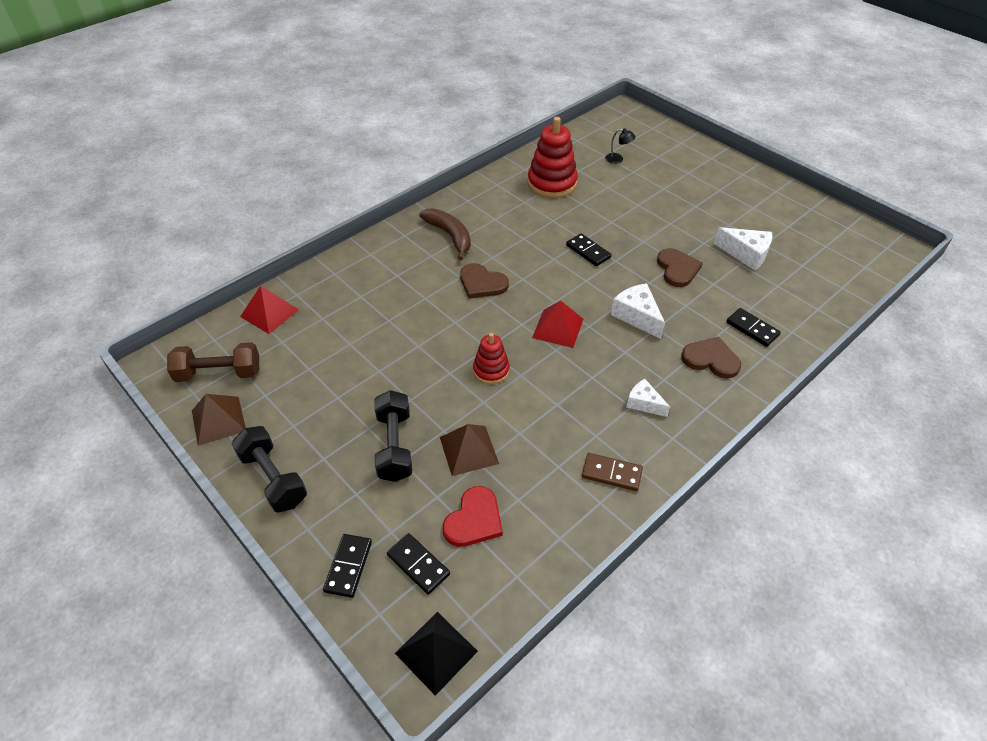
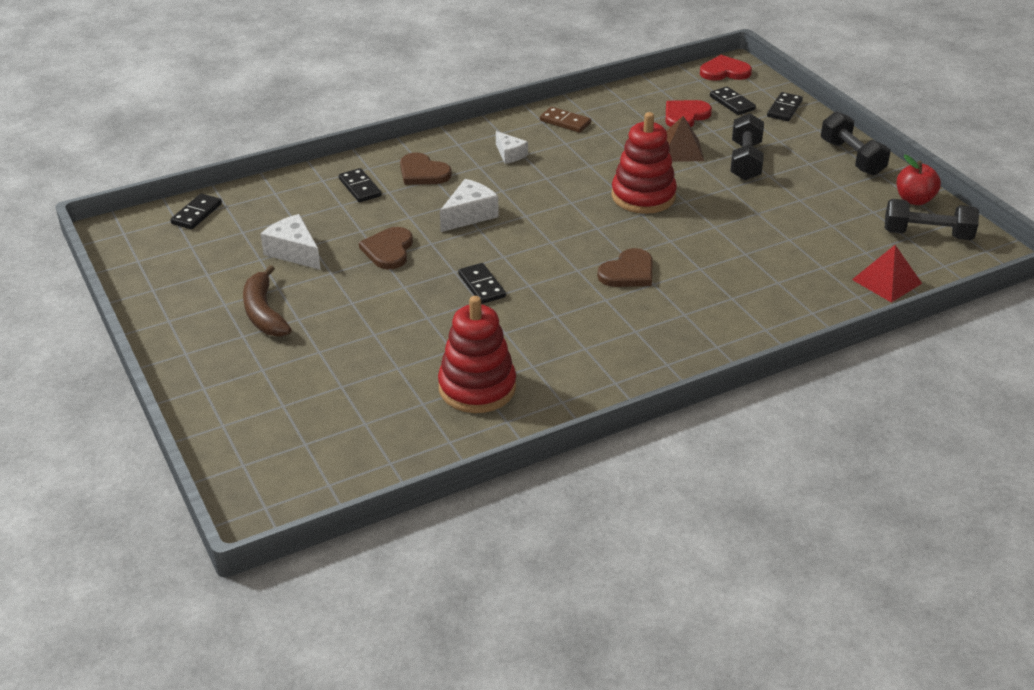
camera: 165 degrees left, 10 degrees down
(218, 420) = (914, 200): brown pyramid -> red apple
(219, 373) = (927, 234): brown dumbbell -> black dumbbell
(436, 652) = (724, 71): black pyramid -> red heart
(450, 236) = (654, 334): brown banana -> brown banana (264, 313)
(482, 283) = (628, 272): brown heart -> brown heart turned 90 degrees clockwise
(491, 370) = (643, 196): red stacking toy -> red stacking toy, size x1.73
(557, 328) = (560, 218): red pyramid -> none
(618, 159) = (349, 411): black lamp -> none
(637, 316) = (469, 215): white cheese -> white cheese turned 120 degrees counterclockwise
(855, 275) = (196, 214): none -> black domino

